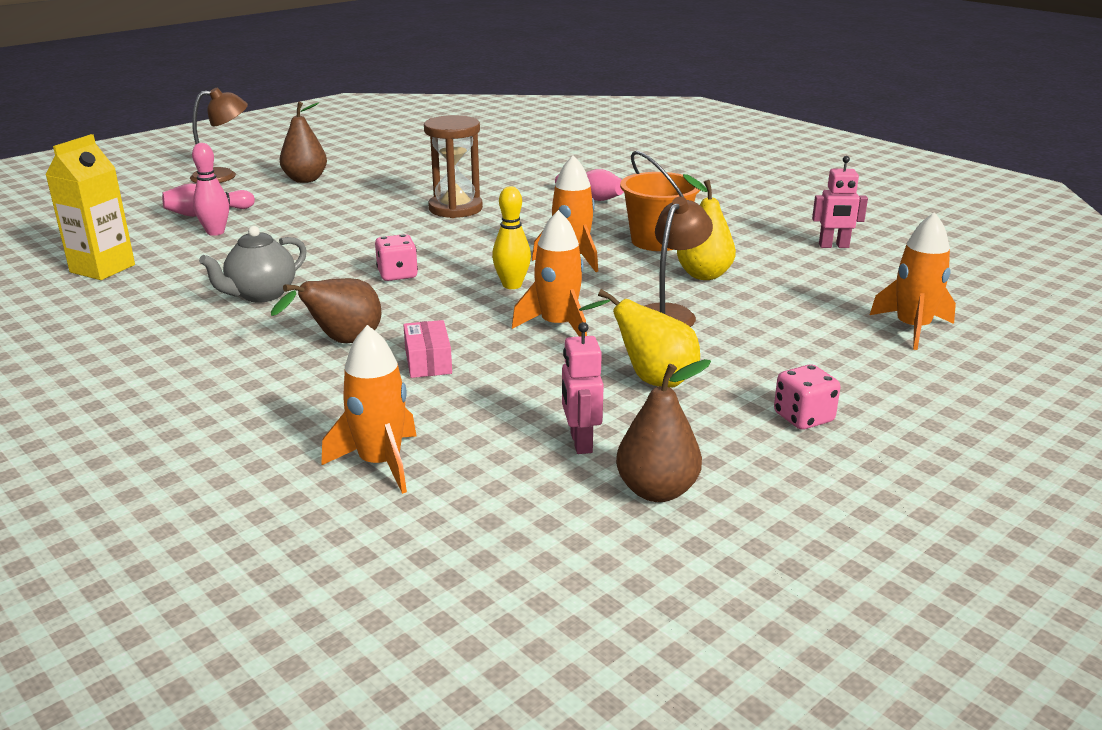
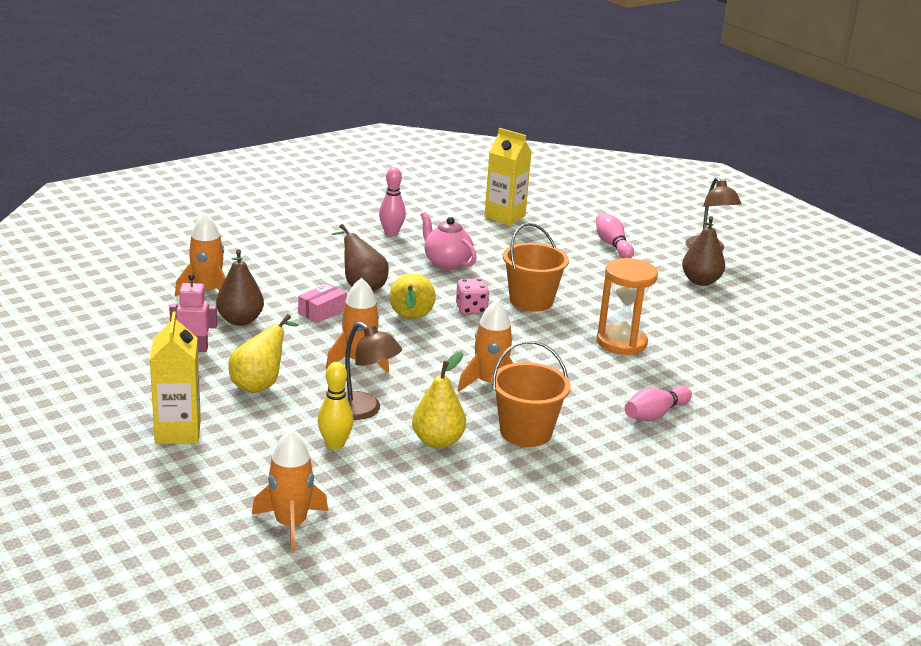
camera: 95 degrees right, 0 degrees up
(215, 232) = (570, 248): pink bowling pin -> pink bowling pin (391, 233)
(261, 295) = (446, 263): grey teapot -> pink teapot
(367, 247) = (531, 301): none -> orange bucket
(428, 361) = (322, 311): pink box -> pink box turned 45 degrees counterclockwise
(434, 305) = (410, 319): none -> yellow pear
(455, 208) = (621, 342): brown hourglass -> orange hourglass
(512, 285) = (439, 351): yellow bowling pin -> yellow bowling pin (335, 445)
(657, 491) = (129, 364): brown pear -> brown pear (240, 320)
(803, 418) = (178, 432): pink dice -> yellow carton
(833, 246) = (496, 535): pink robot -> none

